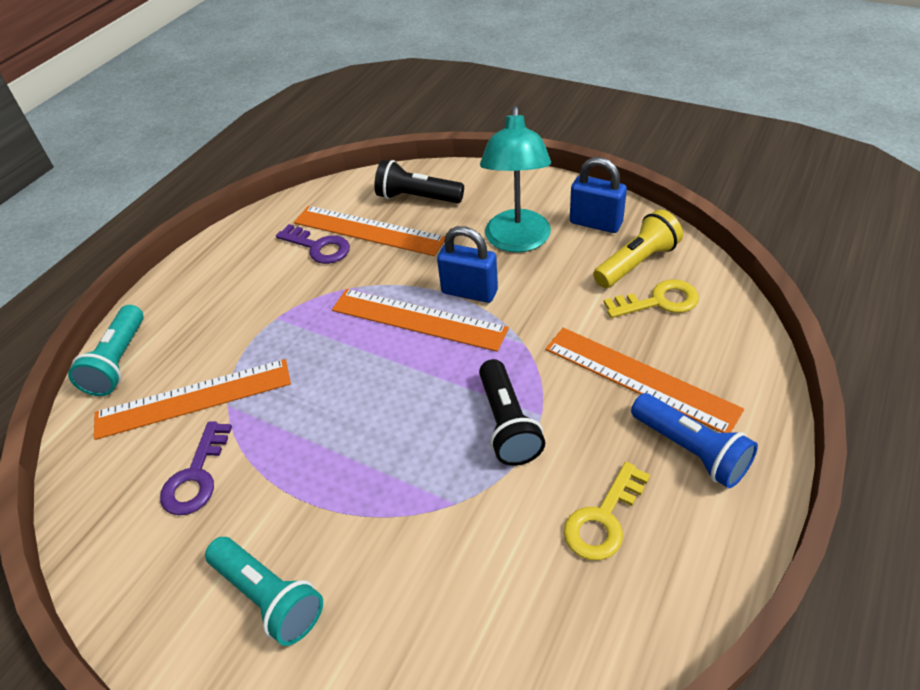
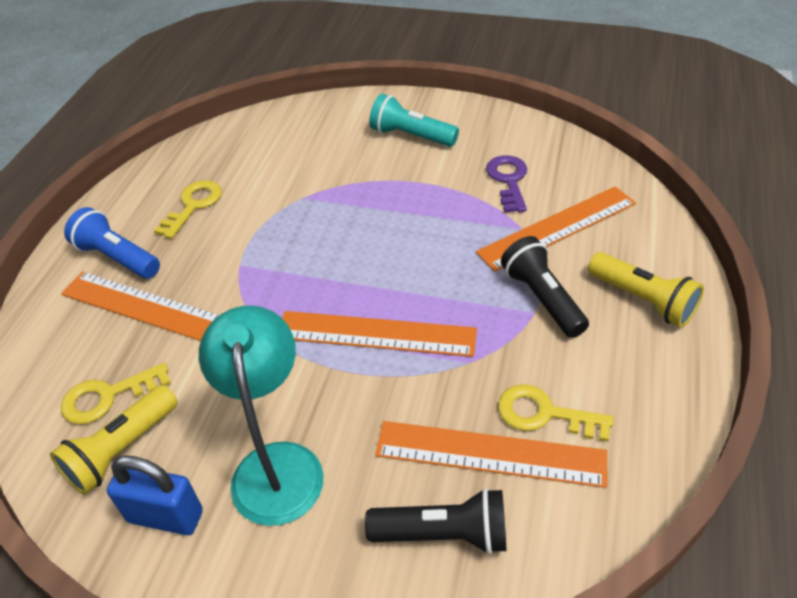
camera: 165 degrees right, 0 degrees up
(118, 362) = (661, 244): turquoise flashlight -> none
(182, 314) = (643, 300): none -> yellow flashlight
(318, 247) = (544, 414): purple key -> yellow key
(469, 292) = (326, 376): blue padlock -> none
(507, 424) = (268, 252): black flashlight -> black flashlight (542, 298)

